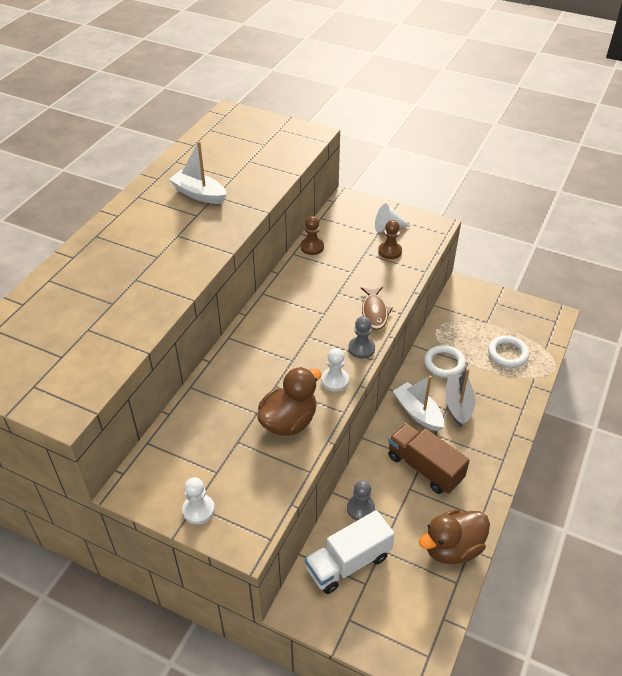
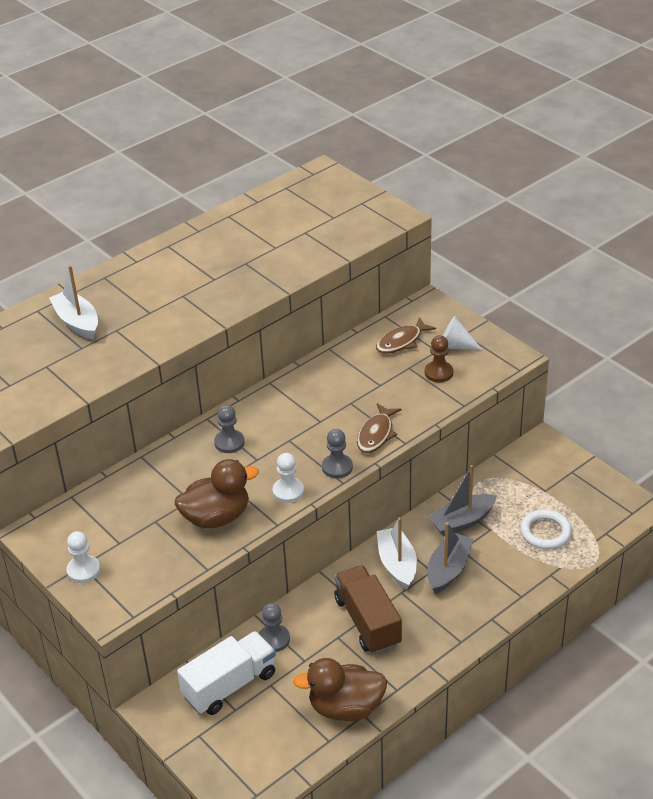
camera: 25 degrees right, 5 degrees down
(199, 194) = (231, 257): white boat -> white boat (77, 322)
(260, 353) = (229, 442): none -> grey pawn
(312, 247) = (354, 346): brown pawn -> none
(346, 234) = (401, 341): none -> brown fish
(348, 563) = (230, 685): white truck -> white truck turned 150 degrees clockwise
(444, 363) = (462, 521): white ring -> grey boat

